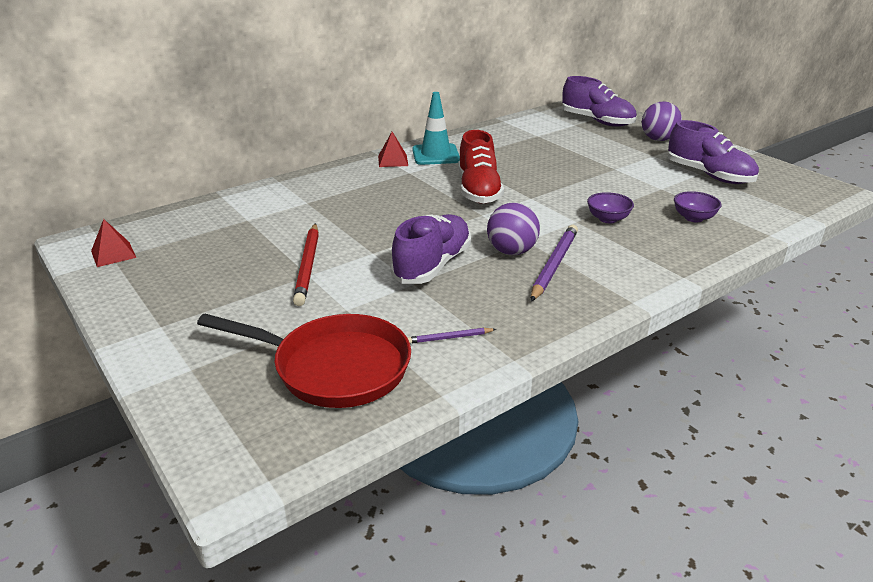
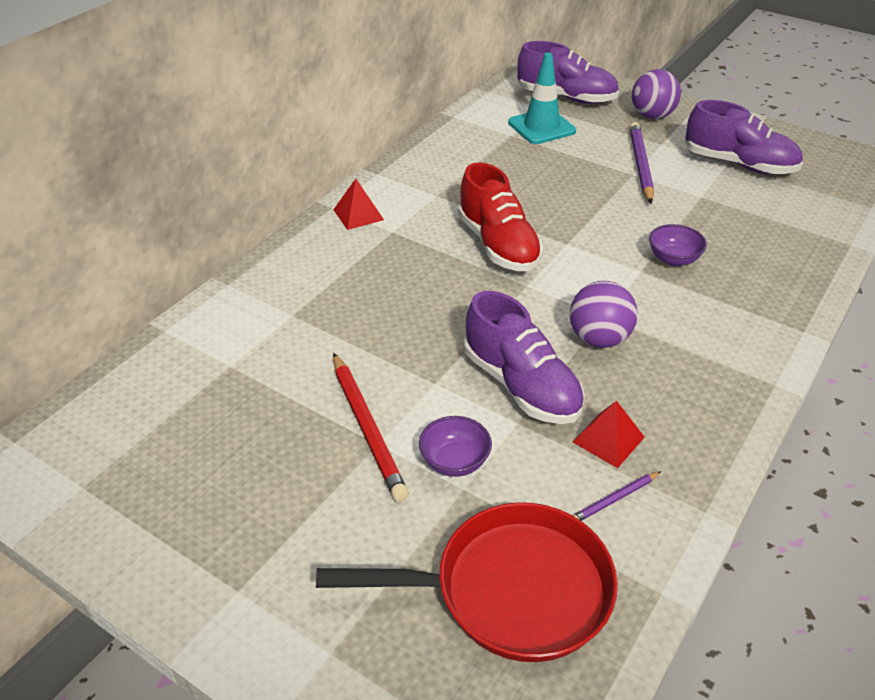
camera: 20 degrees left, 10 degrees up
(113, 254) = (77, 478): red pyramid -> red pyramid (608, 439)
(432, 265) = (521, 385): purple shoe -> purple shoe turned 135 degrees clockwise
(435, 155) = (407, 193): turquoise traffic cone -> turquoise traffic cone (541, 127)
(554, 265) = (659, 348): purple pencil -> purple pencil (640, 165)
(693, 218) = (762, 236): purple bowl -> purple bowl (454, 462)

